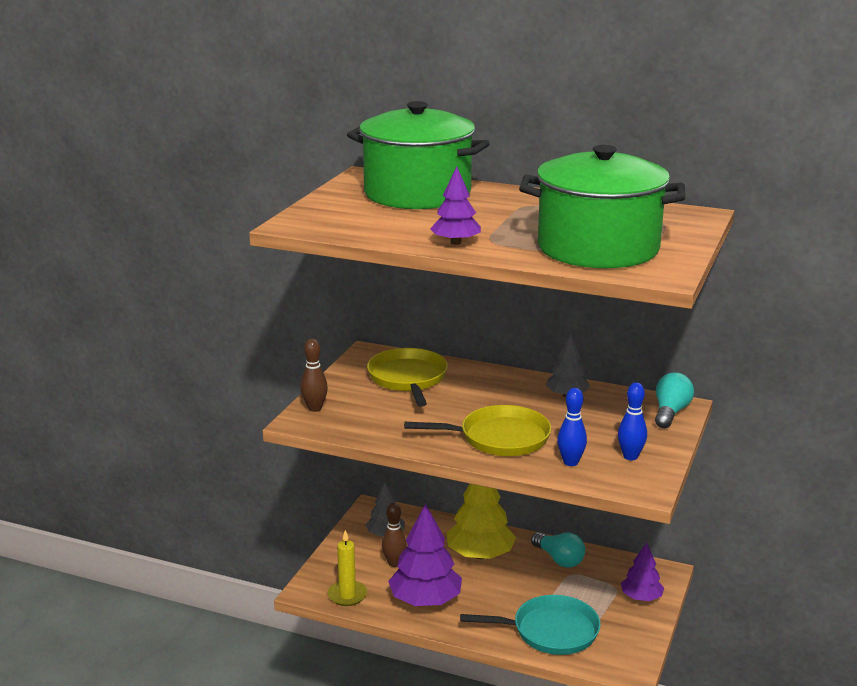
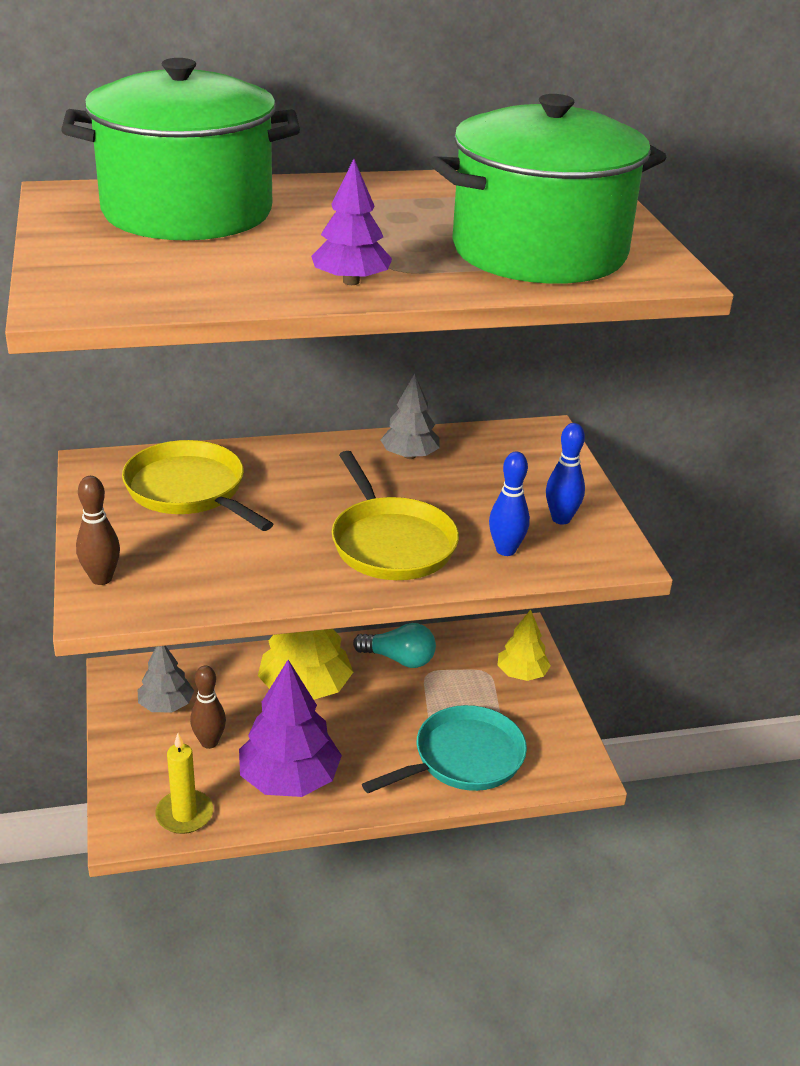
camera: 35 degrees left, 10 degrees up
(499, 438) = (391, 543): yellow pan -> yellow pan turned 105 degrees clockwise
(641, 597) = (522, 673): purple tree -> yellow tree
(670, 412) = (543, 444): turquoise light bulb -> none

